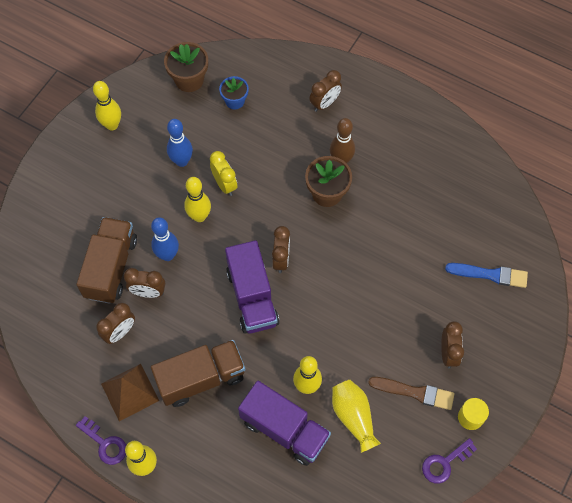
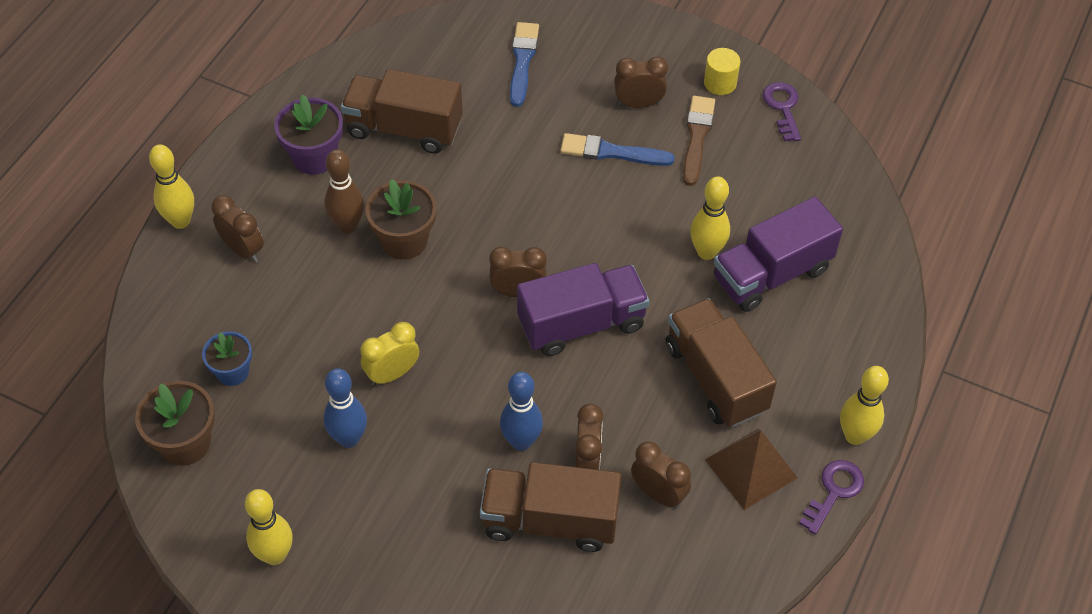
camera: 95 degrees left, 10 degrees down
(199, 216) = (450, 404): yellow bowling pin -> yellow bowling pin (180, 221)
(284, 429) = (771, 274): purple truck -> purple truck turned 150 degrees counterclockwise
(353, 417) = (740, 200): yellow vase -> none
(399, 141) = (314, 157): none -> purple flower pot
(401, 329) = (611, 152): none -> blue brush
(424, 195) = (404, 128): none -> brown truck
(445, 463) = (783, 108): purple key -> purple key turned 150 degrees counterclockwise

